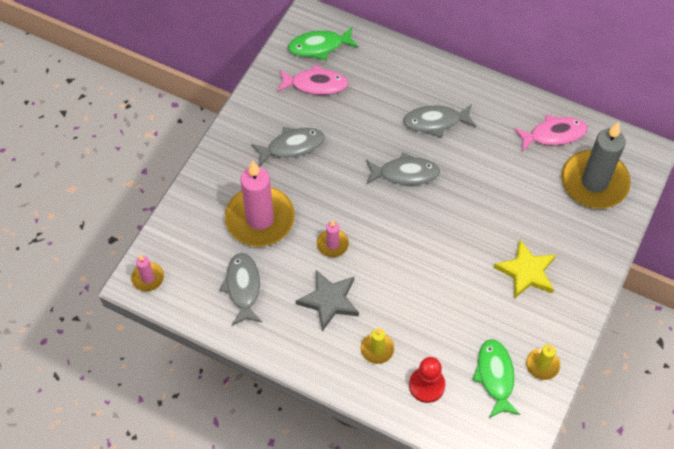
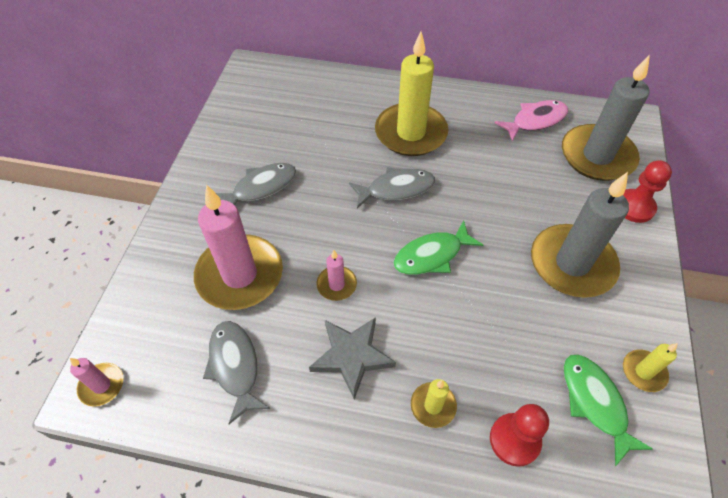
camera: 15 degrees left, 5 degrees down
(315, 84) = (272, 123): pink fish -> none
(319, 46) = (267, 88): green fish -> green fish (432, 255)
(435, 122) = (411, 133): grey fish -> yellow candle
(526, 272) = (572, 264): yellow star -> grey candle
(603, 236) = (634, 207): none -> red pawn

